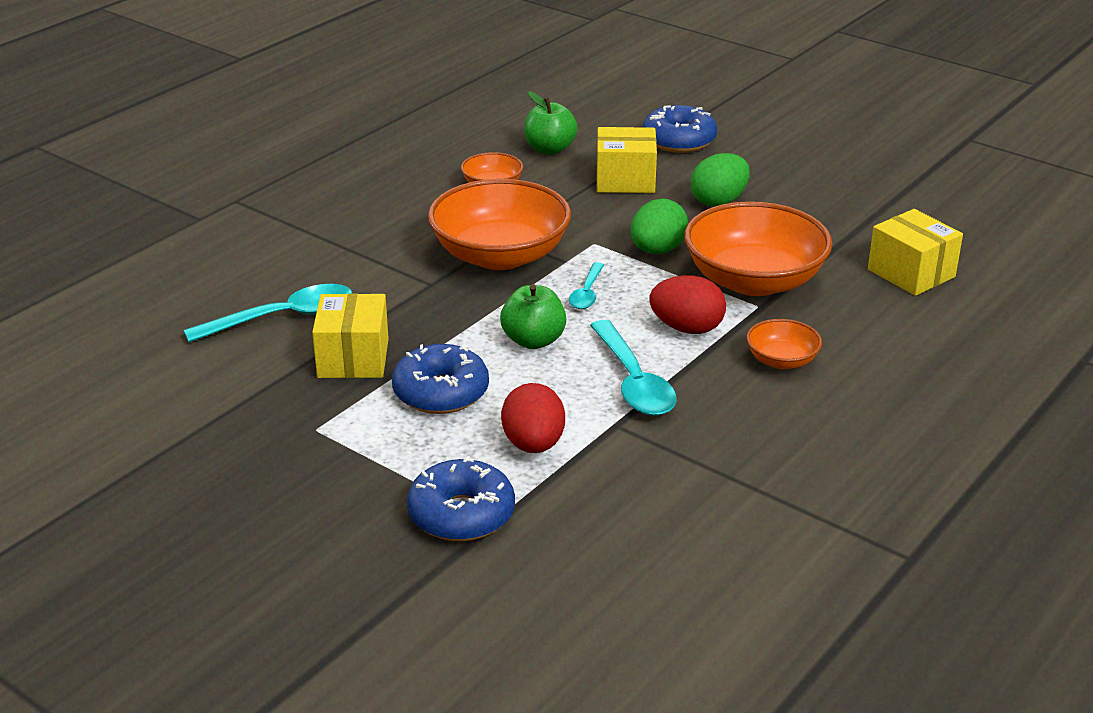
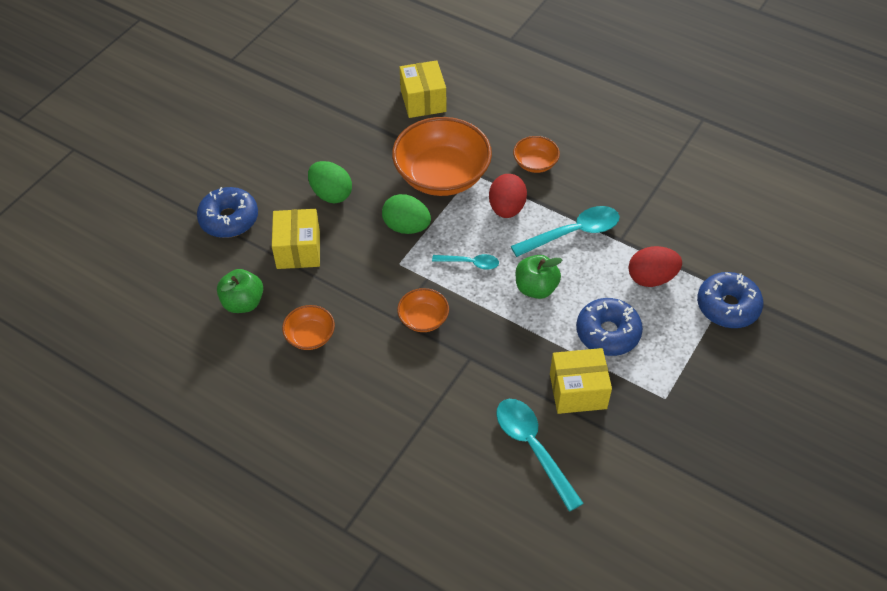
camera: 95 degrees left, 20 degrees up
(500, 255) = (423, 319): orange bowl -> orange bowl, size x0.48
(911, 273) = (423, 101): yellow box -> yellow box turned 60 degrees counterclockwise

